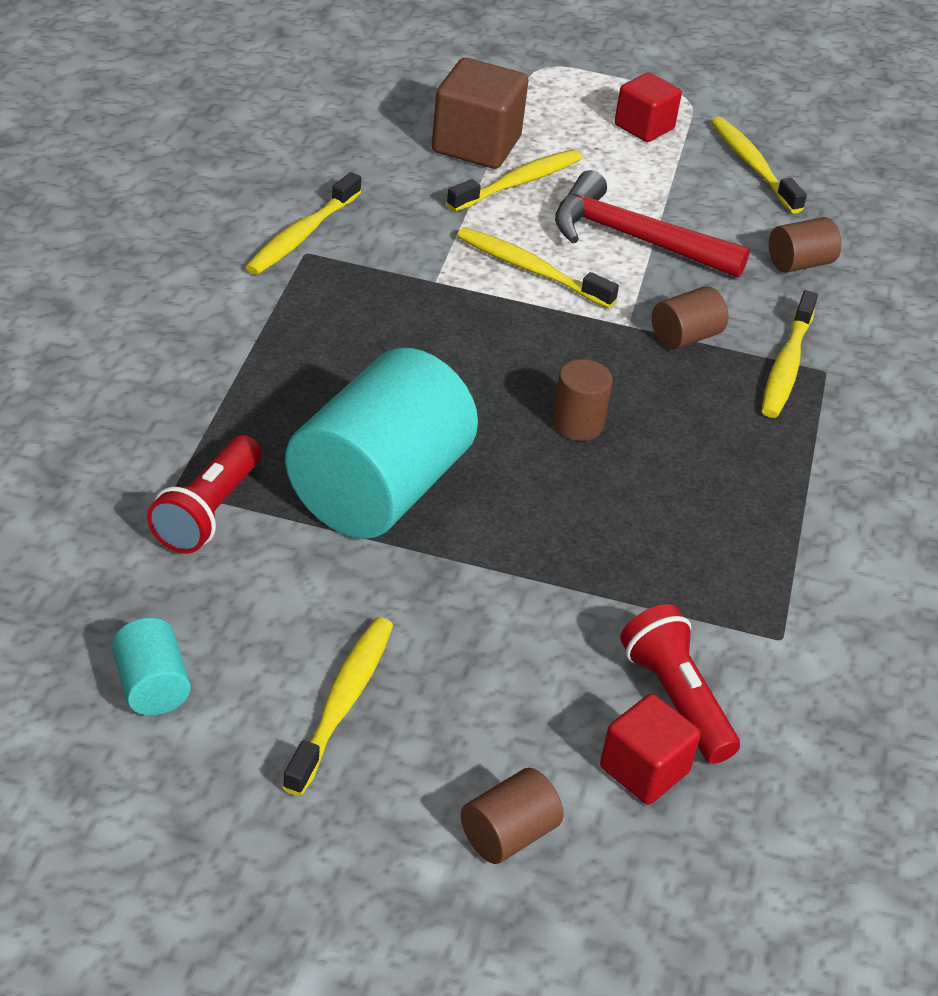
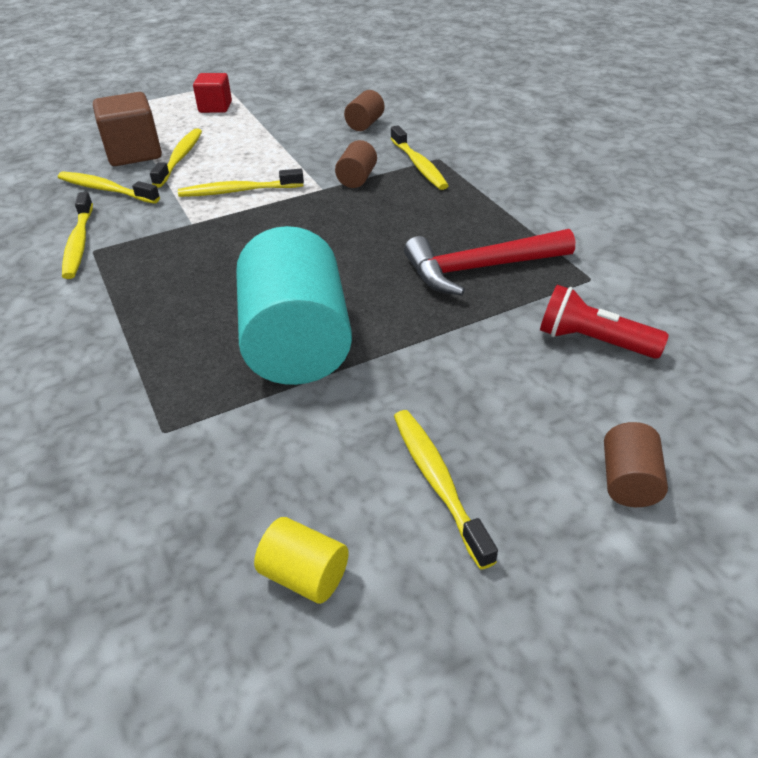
camera: 35 degrees left, 0 degrees up
(152, 686) = (304, 575): turquoise cylinder -> yellow cylinder
(208, 512) = (204, 430): red flashlight -> none
(577, 424) = (359, 245): brown cylinder -> none
(634, 239) = (274, 152): red hammer -> red hammer (480, 268)
(644, 770) = (633, 388): red cube -> none
(753, 166) = (289, 98): yellow toothbrush -> yellow toothbrush (106, 189)

